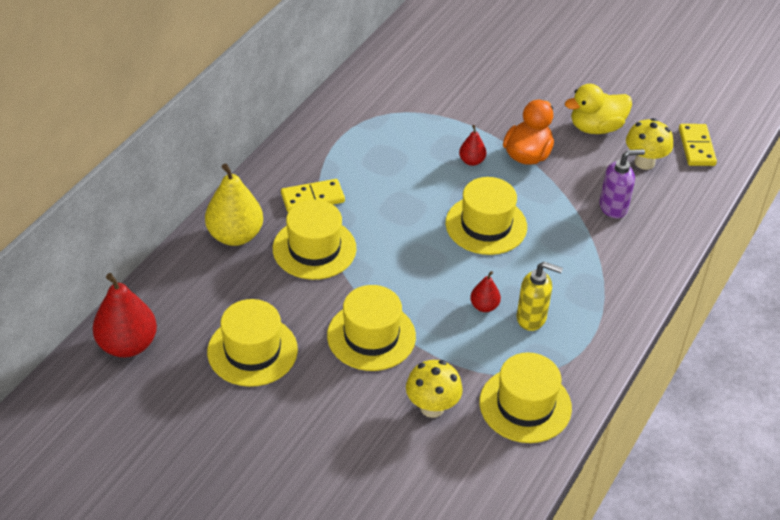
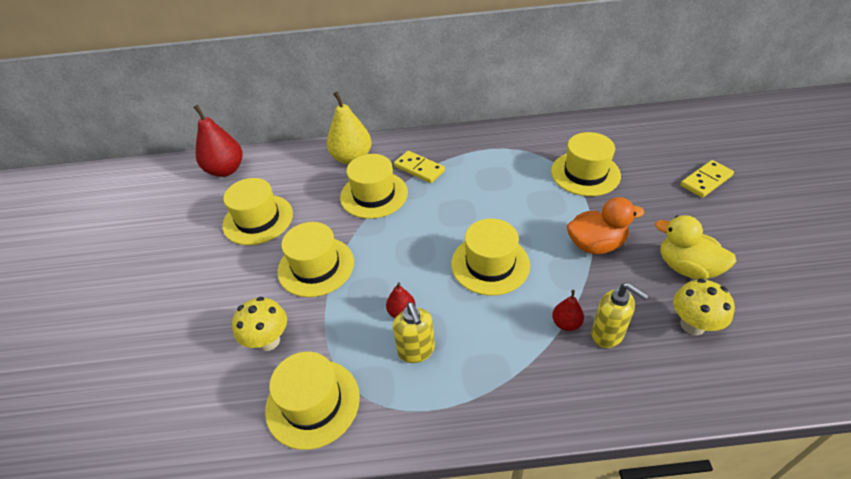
camera: 60 degrees right, 0 degrees up
(443, 105) = (585, 173): none -> yellow hat
(471, 161) = (547, 218): red pear -> red pear (566, 323)
(613, 207) = (607, 334): purple soap dispenser -> yellow soap dispenser
(696, 147) = (770, 354): yellow domino -> yellow domino (706, 181)

